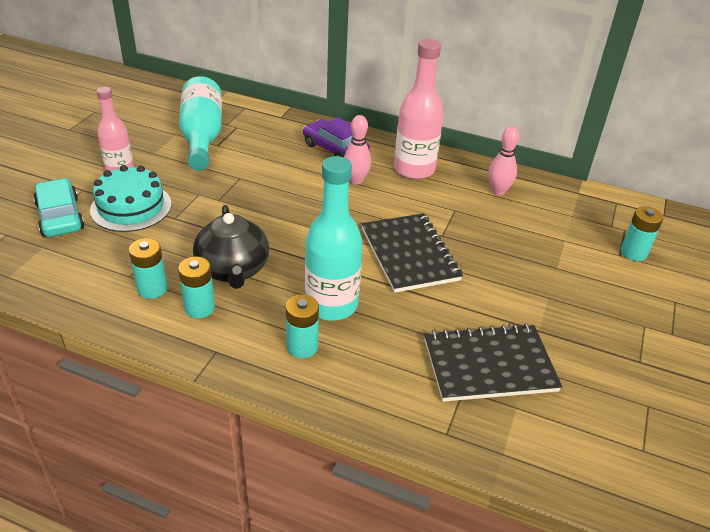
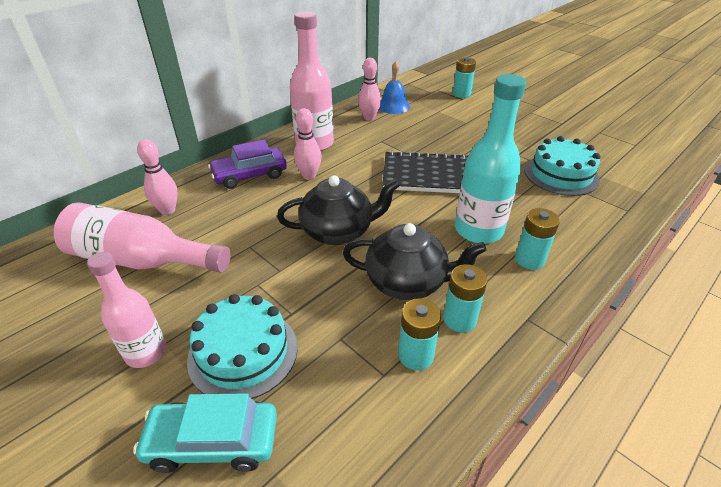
camera: 65 degrees left, 0 degrees up
(202, 137) = (141, 260): turquoise bottle -> pink bottle
(263, 127) = (167, 210): none -> pink bowling pin
(282, 217) = (338, 231): none -> black teapot
(489, 365) = (561, 175): black notebook -> turquoise cake
(543, 203) = (393, 106): none -> blue bell

